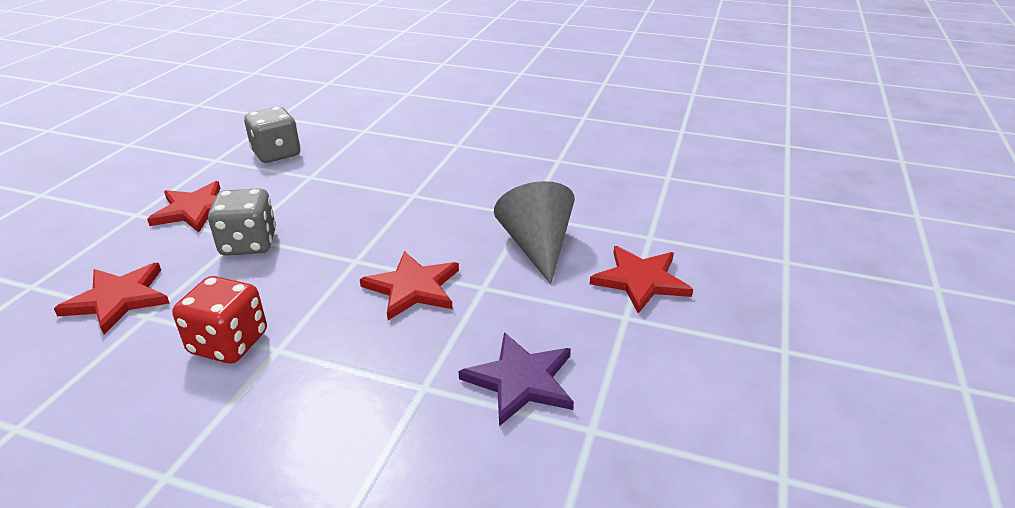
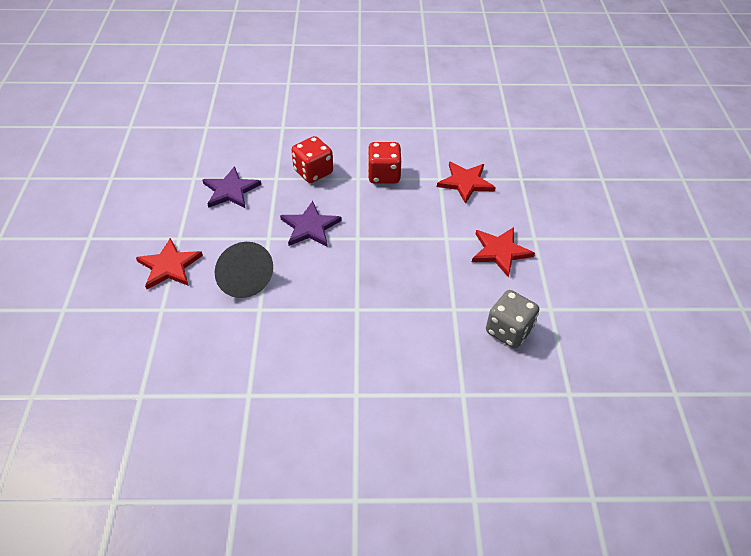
camera: 160 degrees right, 15 degrees up
(249, 244) = (434, 233): grey dice -> none
(347, 381) = (313, 172): none -> red dice
(413, 288) = (310, 227): red star -> purple star

